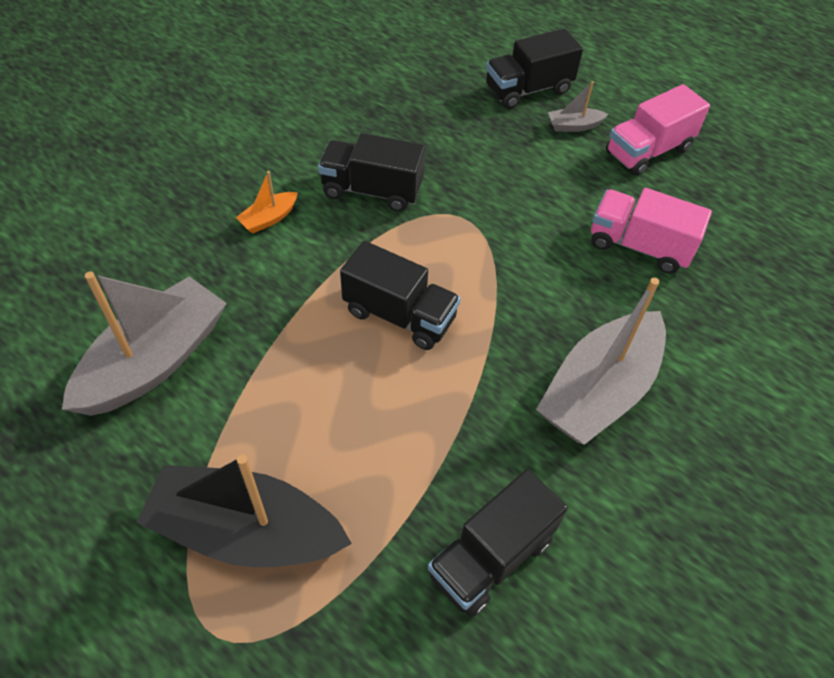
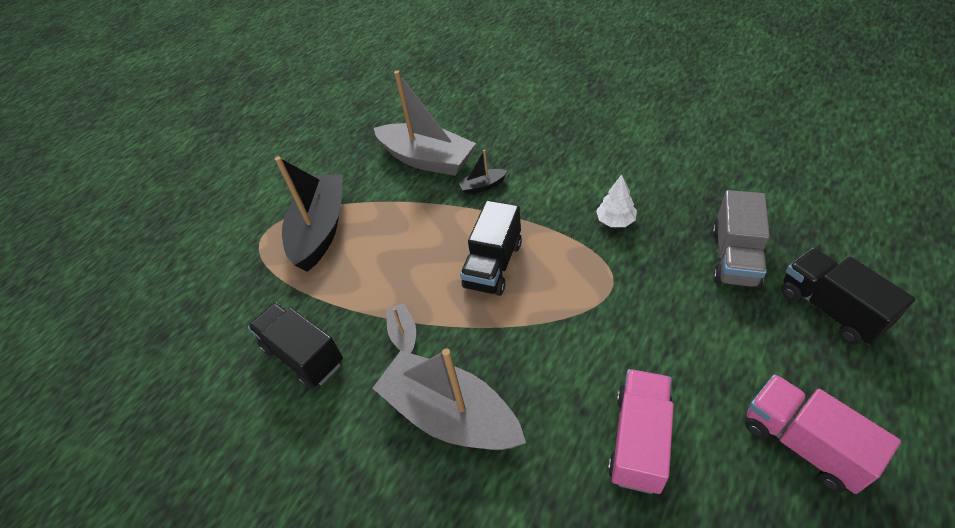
camera: 90 degrees right, 5 degrees down
(251, 302) = (482, 186): none -> black boat
(269, 218) = (559, 173): orange boat -> none
(372, 190) = (615, 221): black truck -> white tree
(454, 122) = (734, 257): none -> grey truck
(574, 126) = (797, 359): grey boat -> grey boat (403, 334)

